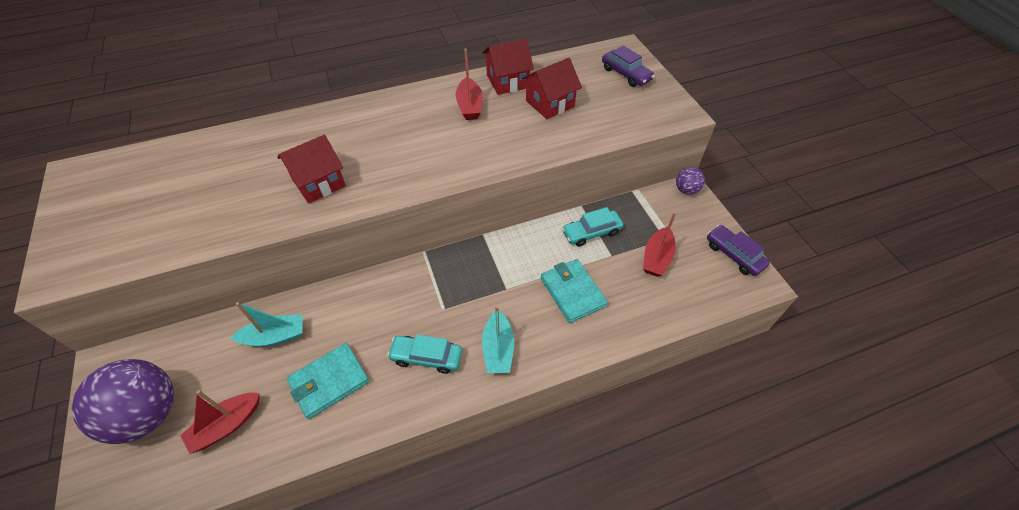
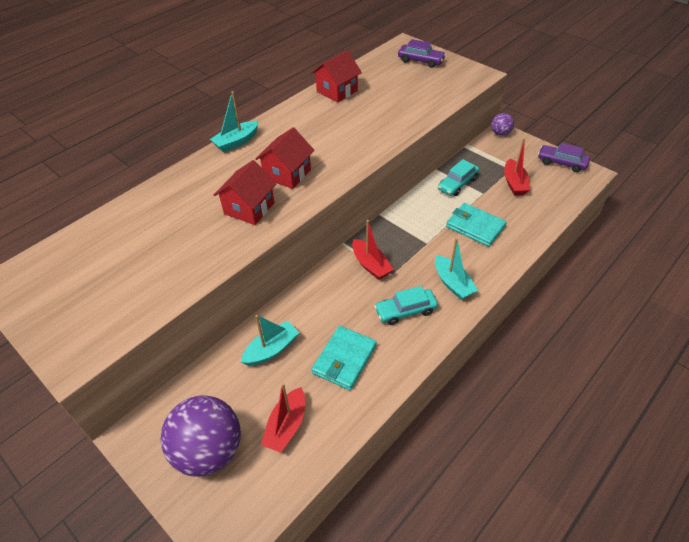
camera: 25 degrees left, 5 degrees down
(367, 105) = (236, 142): none -> turquoise boat
(470, 106) = (323, 117): red boat -> red boat (370, 265)
(549, 103) = (382, 96): red house -> red house (287, 174)

